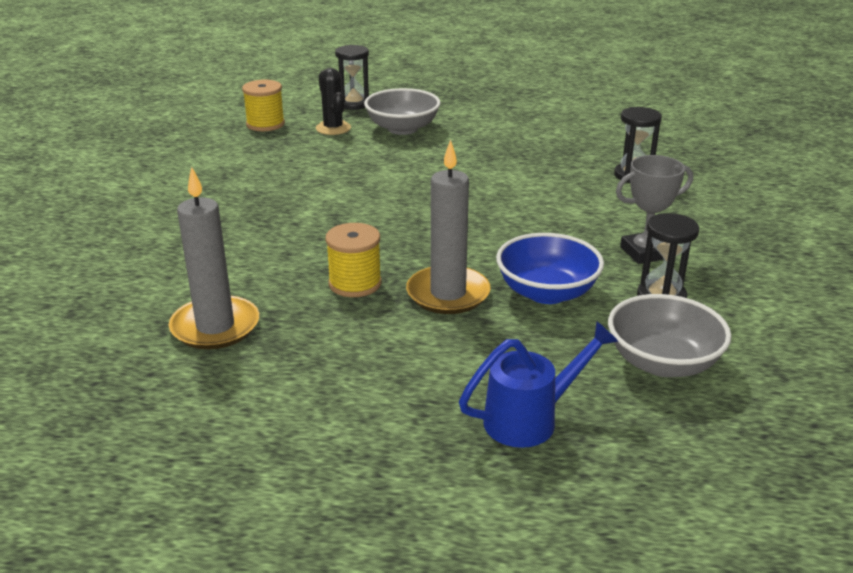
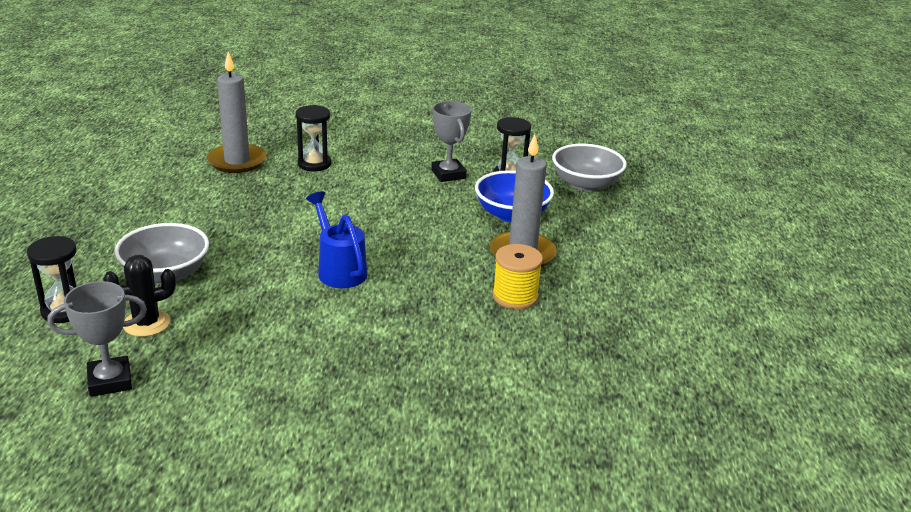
camera: 95 degrees left, 0 degrees up
(215, 326) = (600, 365): grey candle -> grey candle (237, 161)
(265, 124) = (110, 381): yellow spool -> grey trophy
(530, 419) = (659, 230): blue watering can -> blue watering can (339, 270)

